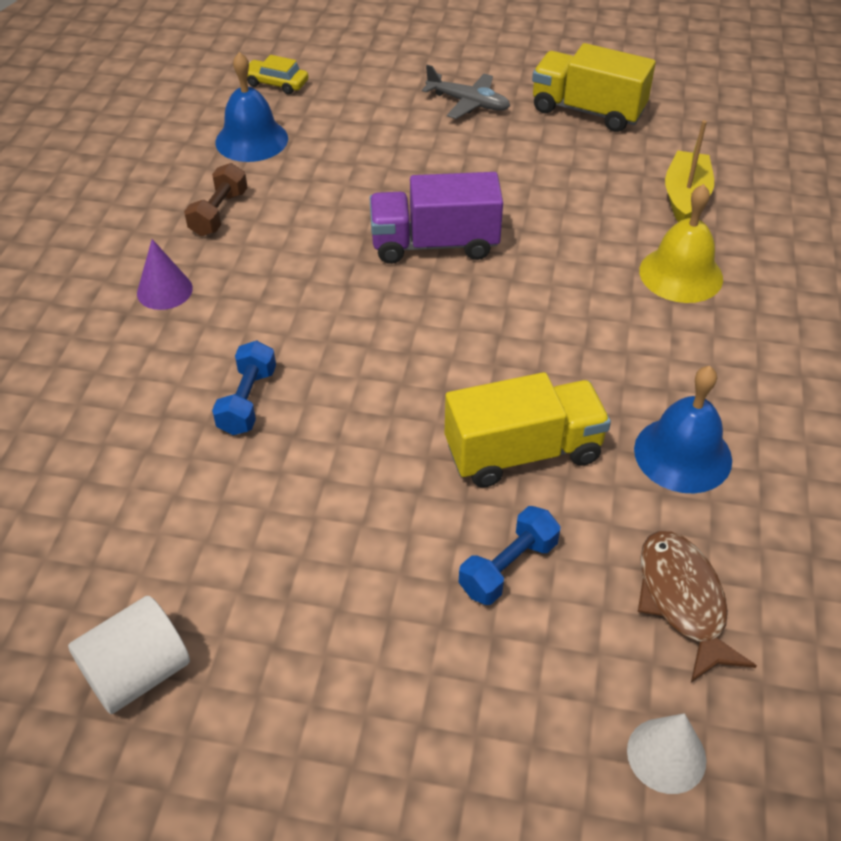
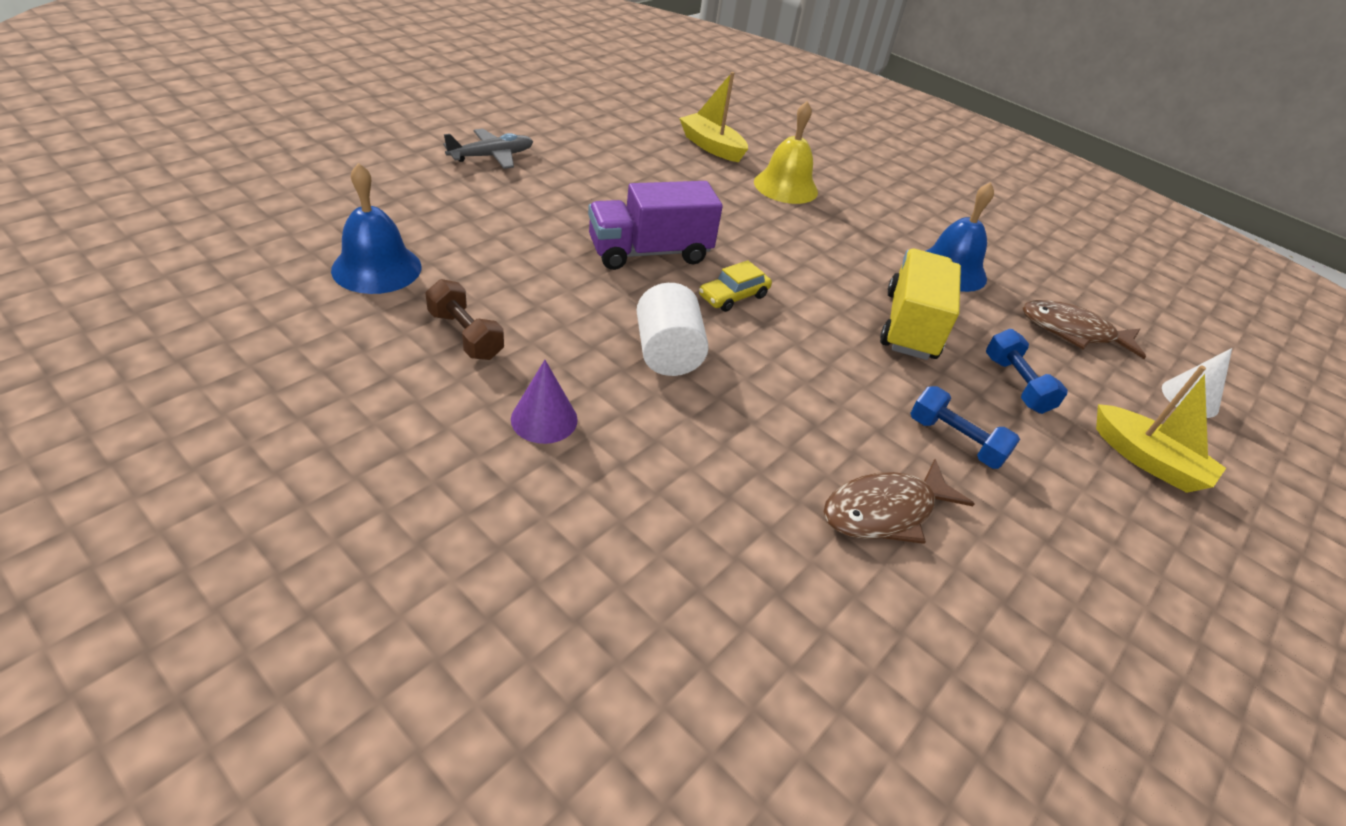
camera: 65 degrees left, 5 degrees down
(138, 673) = (1051, 648): white cylinder -> white cylinder (667, 353)
(220, 515) = (885, 511): none -> brown fish
(247, 401) = (753, 433): blue dumbbell -> blue dumbbell (955, 441)
(276, 83) = (307, 216): yellow car -> yellow car (733, 296)
(434, 244) = (649, 252): purple truck -> purple truck turned 45 degrees clockwise
(483, 719) = (1147, 460): none -> yellow boat
(587, 111) = (573, 126): yellow truck -> none

